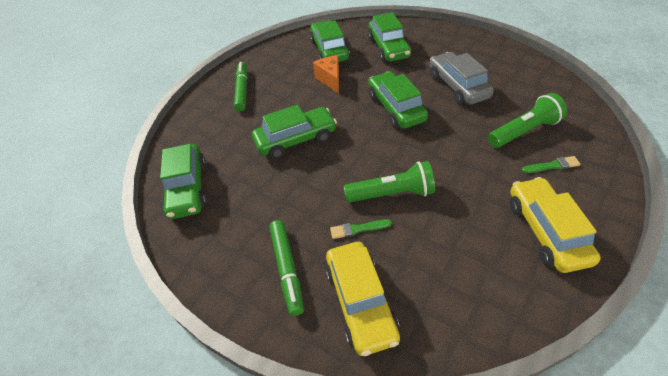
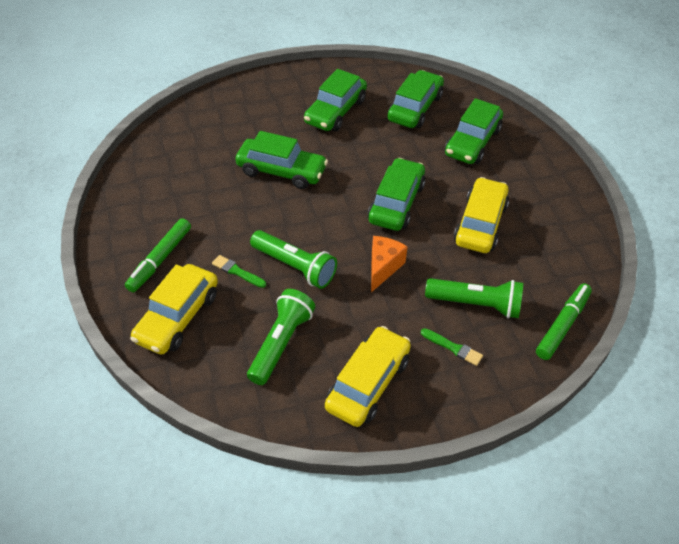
camera: 35 degrees right, 0 degrees up
(188, 188) = (163, 153): green car -> green car (335, 111)
(242, 90) = (294, 98): green marker -> green marker (562, 325)
(330, 80) = (376, 138): orange cheese -> orange cheese (383, 268)
(458, 86) = (480, 224): grey car -> yellow car
(458, 254) = (281, 343): none -> green flashlight

